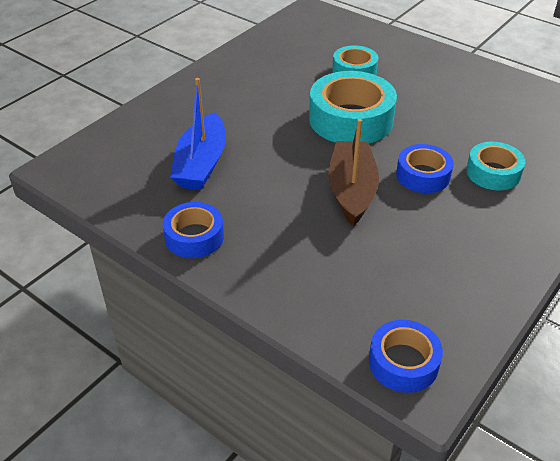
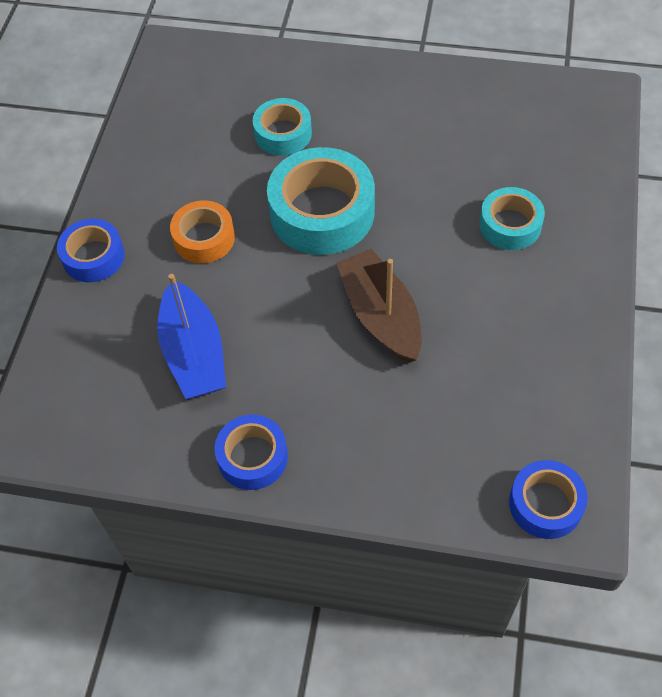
camera: 25 degrees left, 15 degrees up
(257, 106) = (204, 238): none -> orange tape
(423, 175) = (442, 261): blue tape -> blue tape (93, 256)

